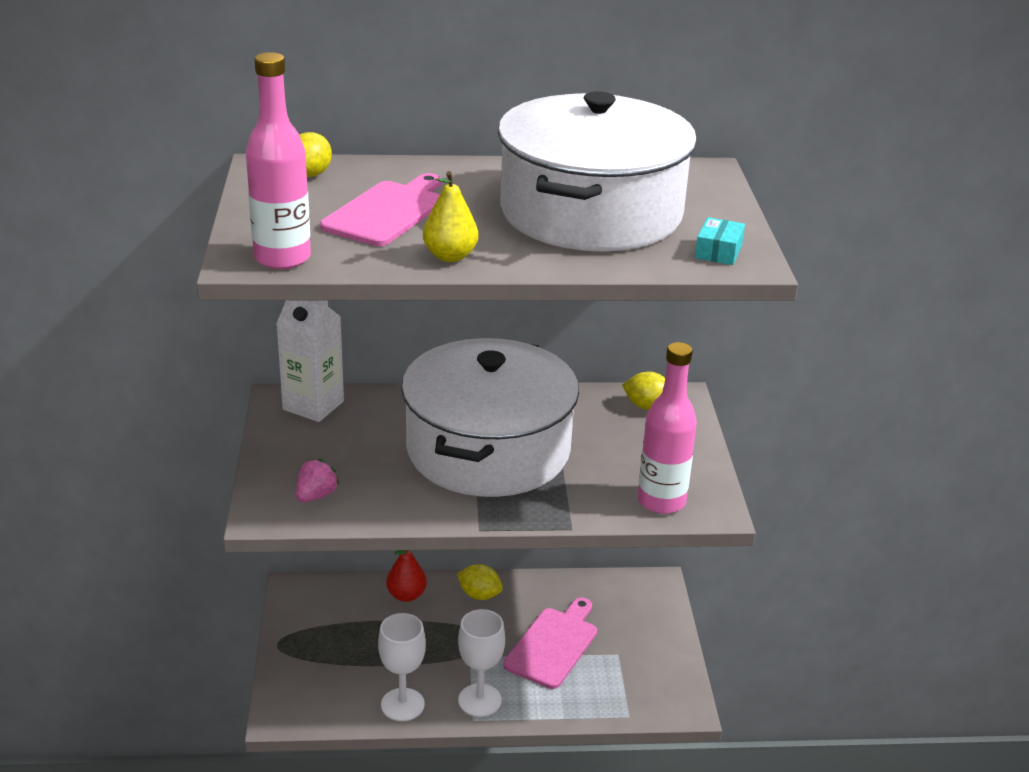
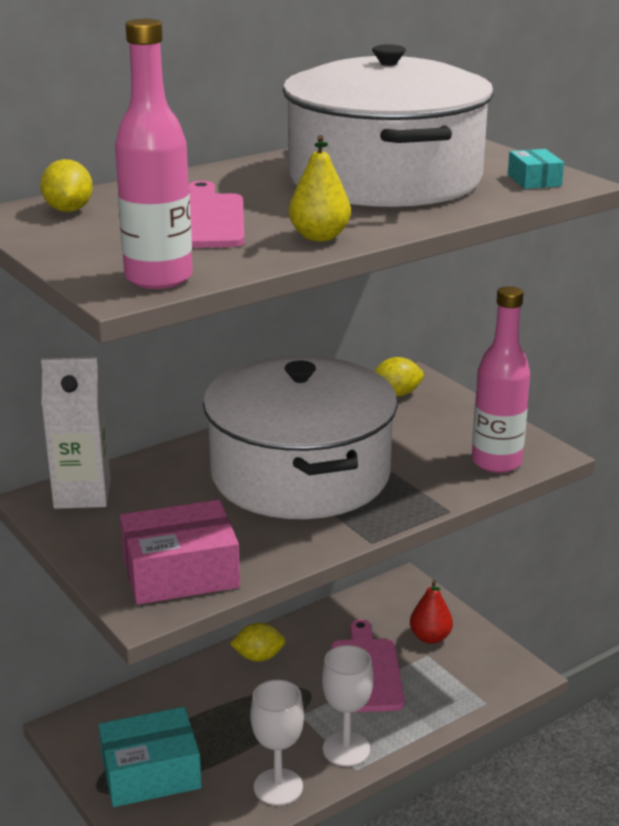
camera: 30 degrees left, 5 degrees down
(316, 496) = (180, 572): pink strawberry -> pink box
(323, 649) = (151, 772): none -> turquoise box
(406, 595) = (189, 686): red pear -> red pear (430, 637)

